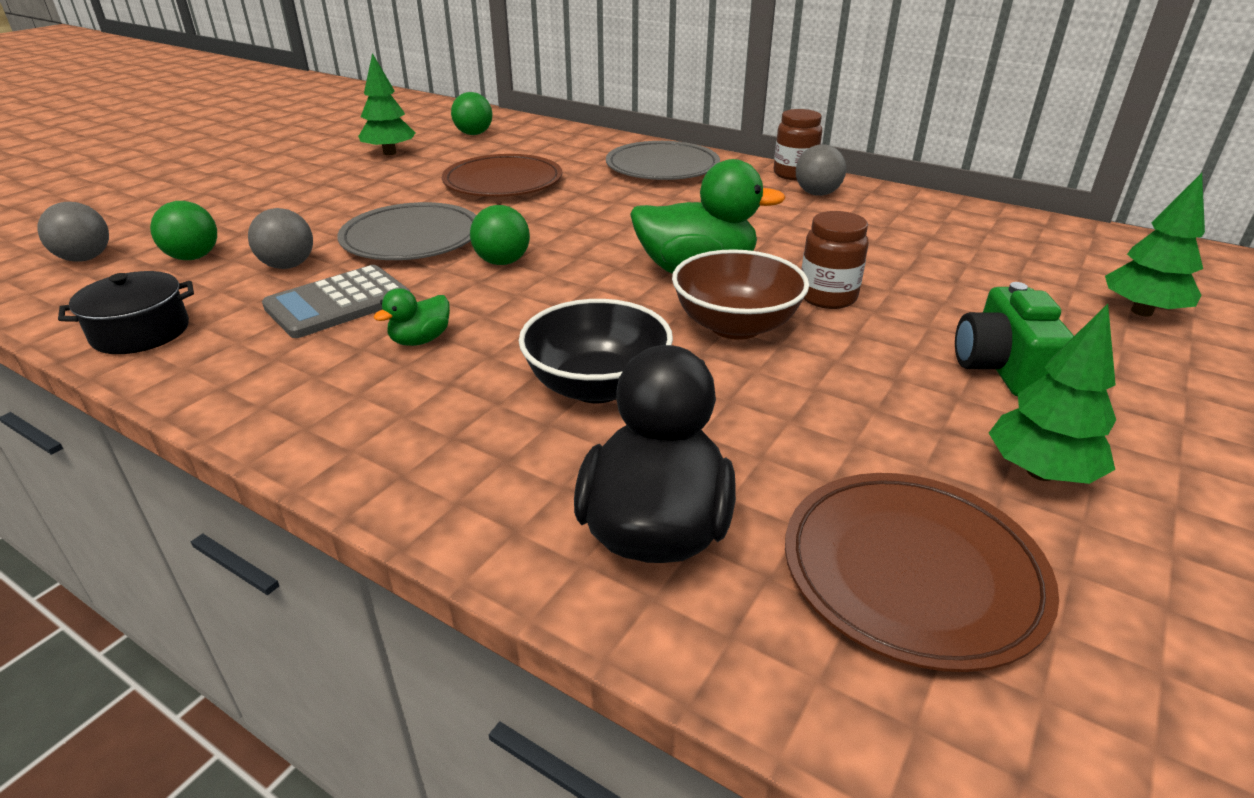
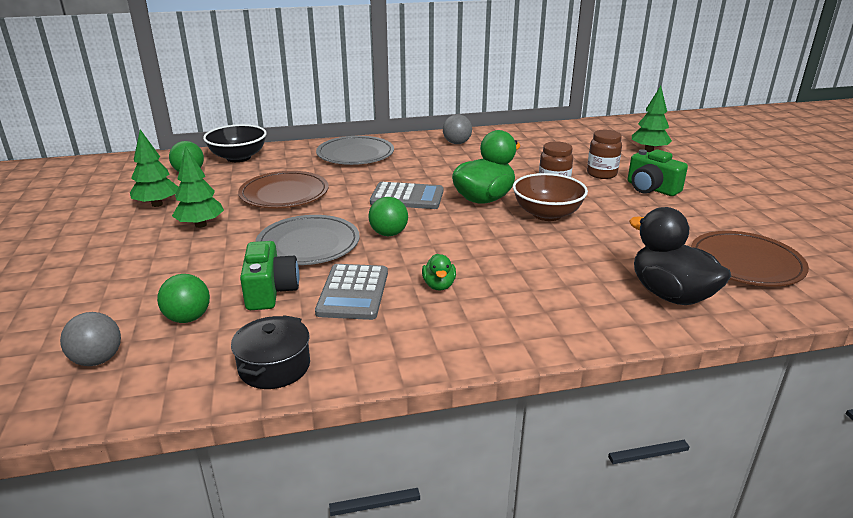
camera: 45 degrees left, 5 degrees down
(288, 265) = (270, 291): grey ball -> green camera
(597, 386) = (551, 262): black bowl -> black bowl (238, 157)
(611, 232) = (407, 197): none -> grey calculator
(794, 174) = (427, 137): brown jar -> brown jar (601, 174)
(1040, 472) = (718, 217): green tree -> green tree (200, 225)

